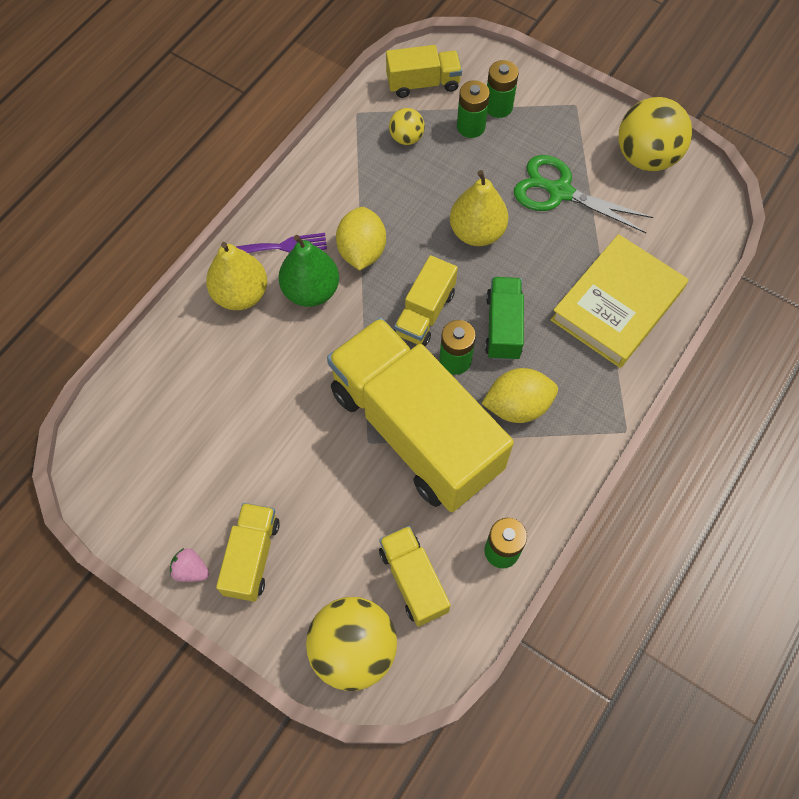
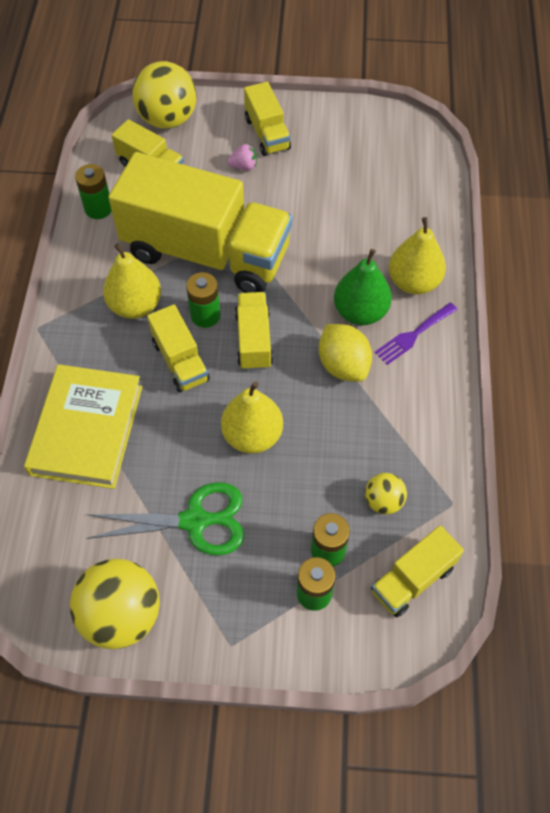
camera: 150 degrees right, 5 degrees down
(191, 570) = (300, 111): pink strawberry -> pink strawberry (243, 166)
(503, 327) = (180, 361): green truck -> yellow truck
(517, 406) = (135, 305): yellow lemon -> yellow pear

